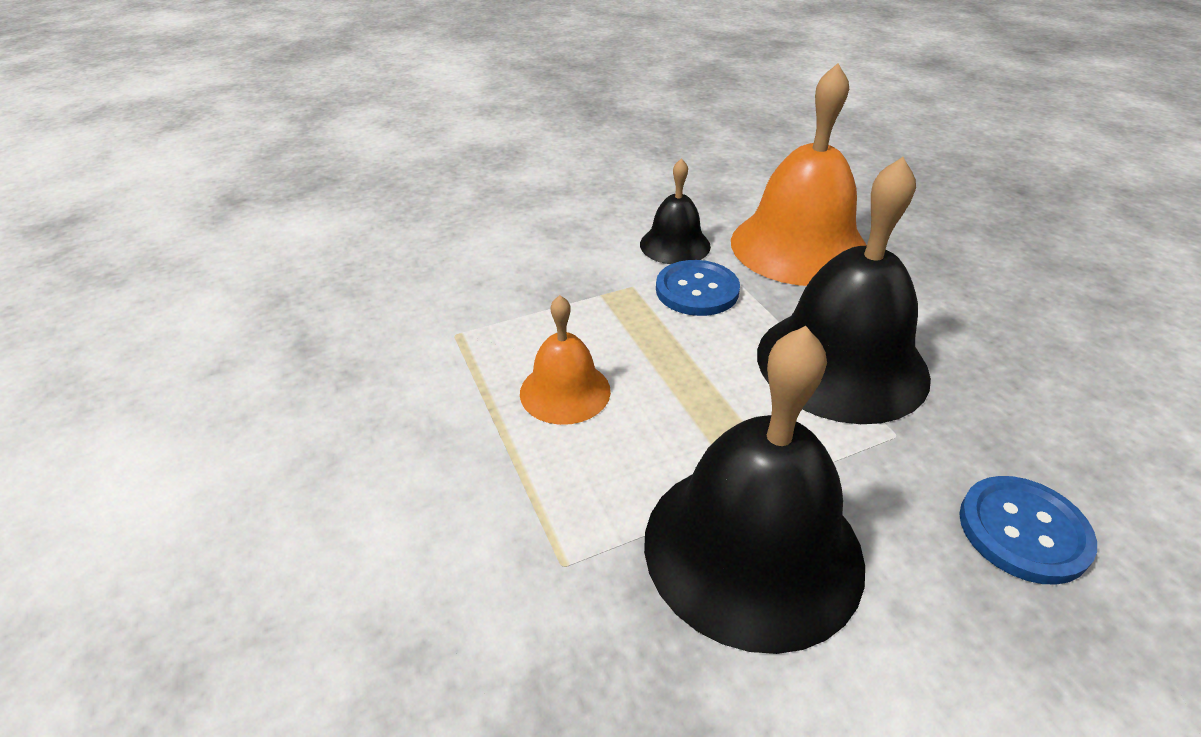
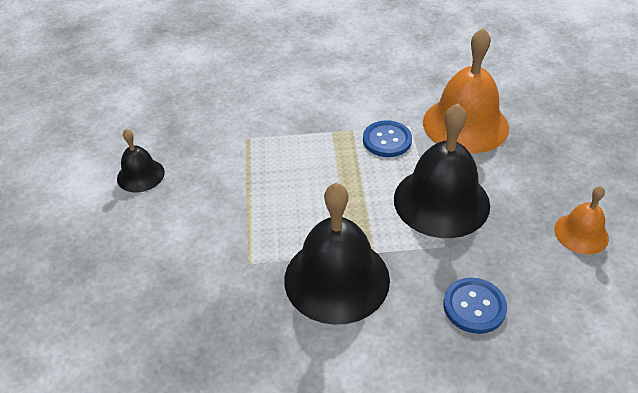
camera: 20 degrees right, 5 degrees up
(565, 391) = (287, 182): orange bell -> orange bell (581, 233)
(675, 245) = (391, 108): black bell -> black bell (140, 175)

